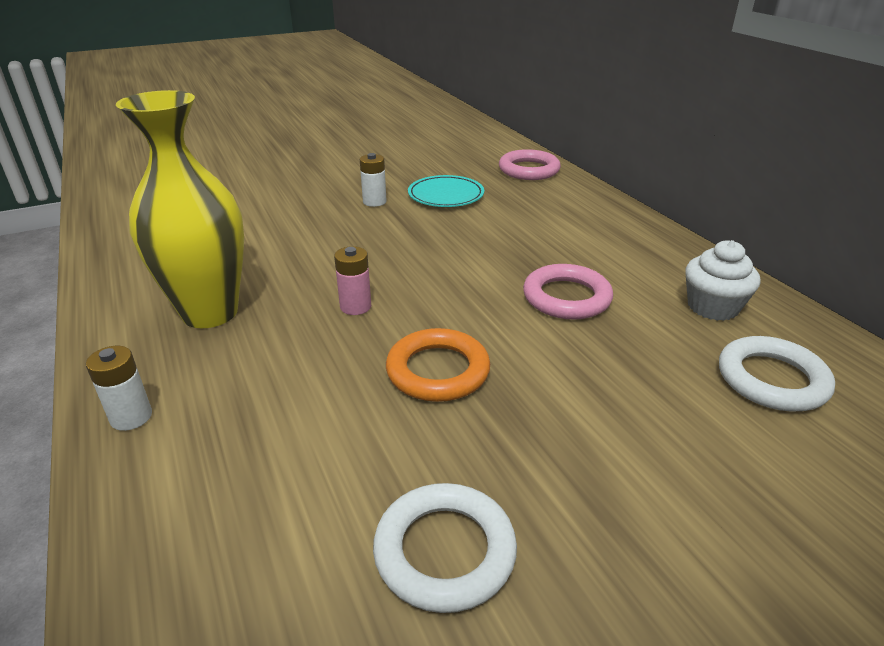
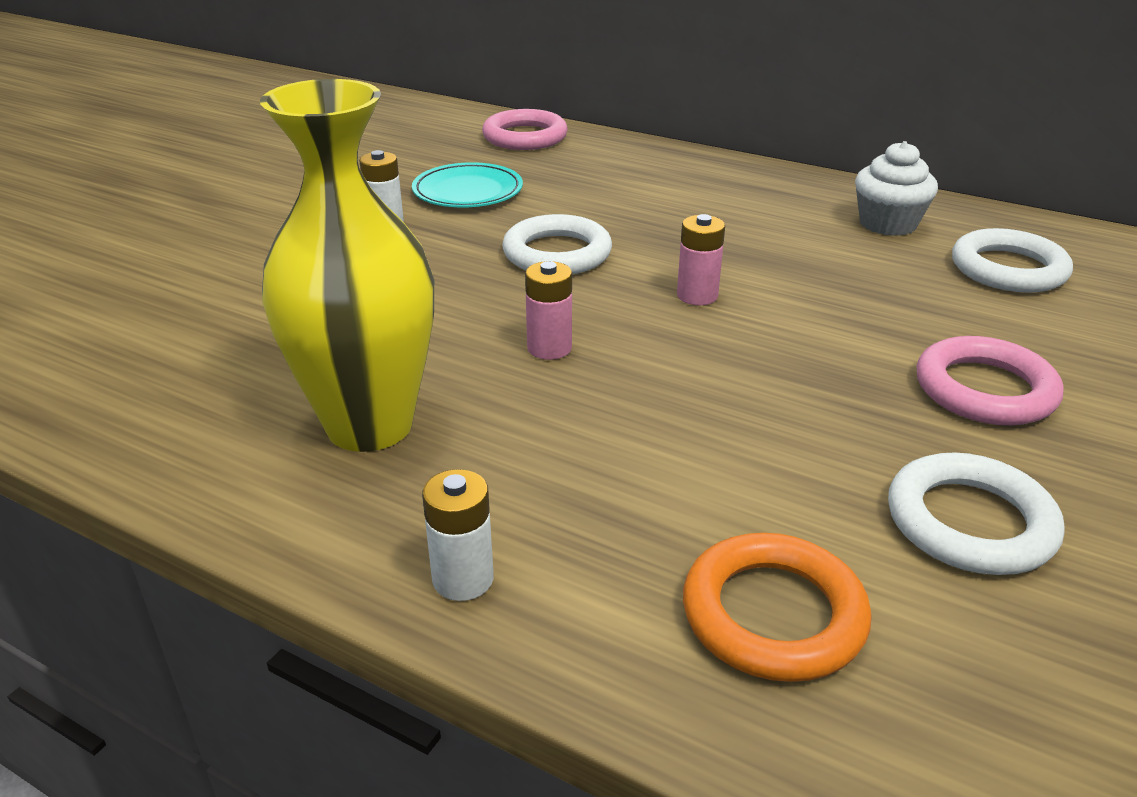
camera: 35 degrees left, 0 degrees up
(438, 371) = (736, 376): orange ring -> orange ring (773, 615)
(443, 250) = (557, 253): none -> white ring
(490, 308) = (697, 296): none -> pink battery
(566, 297) = (754, 259): pink ring -> pink ring (984, 390)

